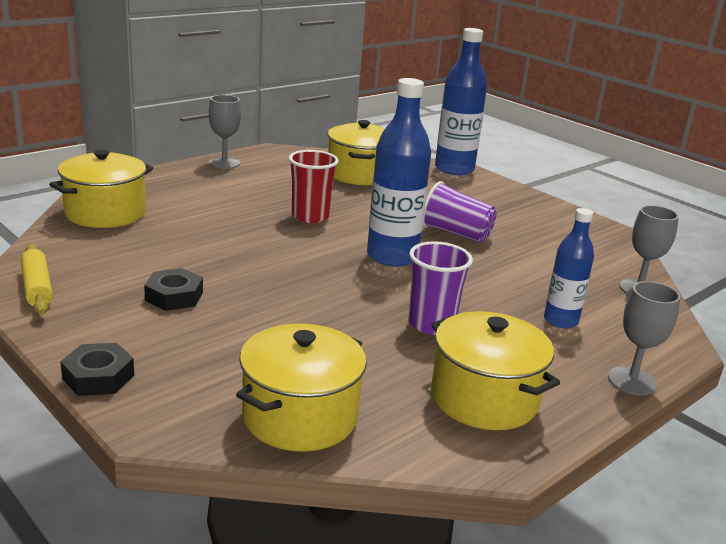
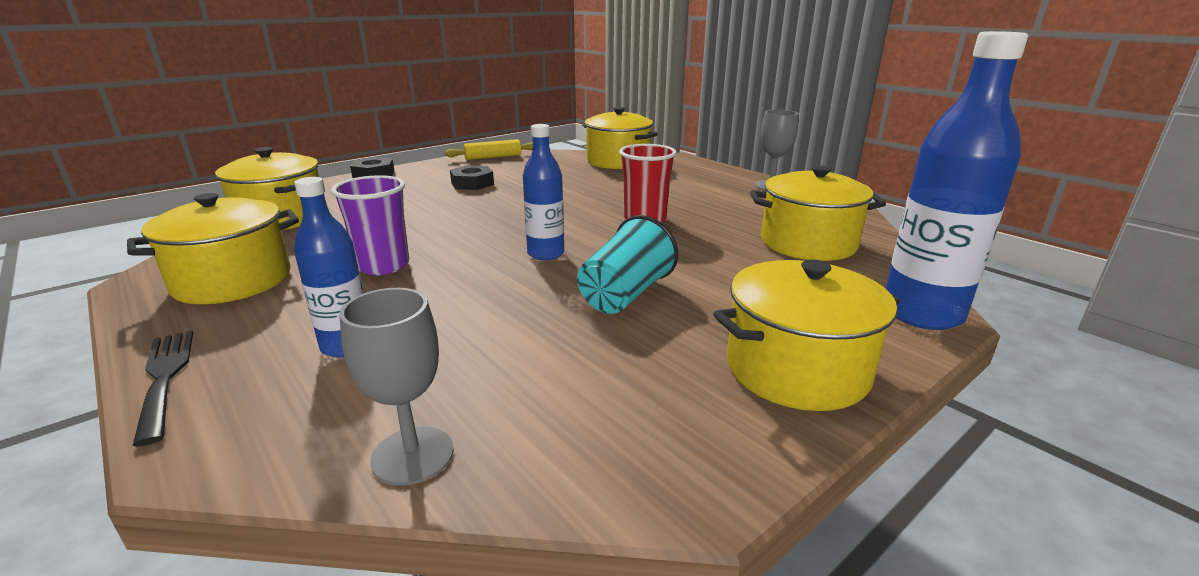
camera: 95 degrees right, 0 degrees up
(392, 257) = (545, 254): blue bottle -> blue bottle, size x0.60
(455, 233) = (625, 294): purple cup -> turquoise cup
(522, 203) = (797, 369): none -> yellow pot
(632, 381) = (165, 378): grey goblet -> black fork

